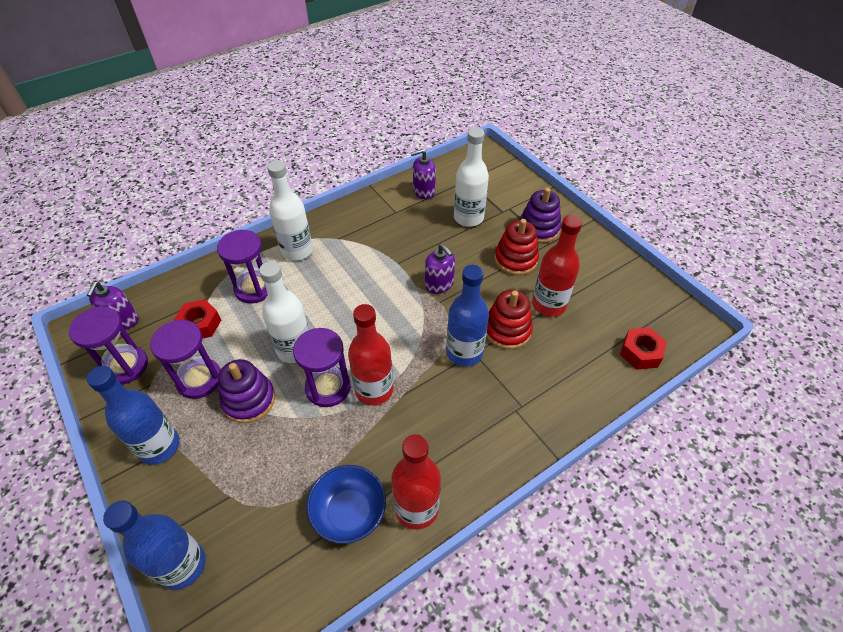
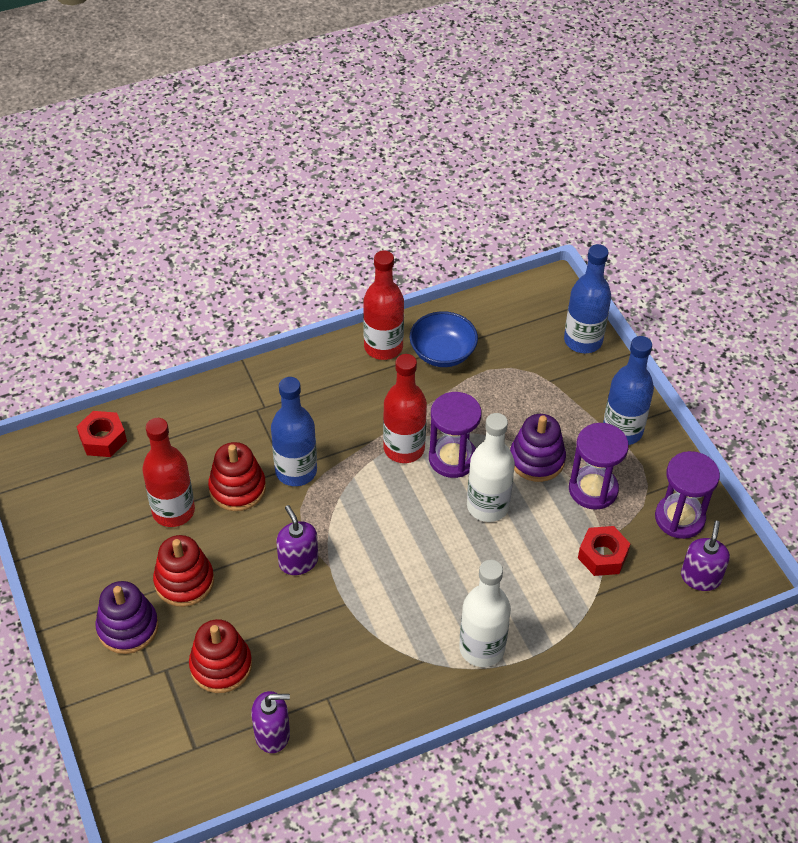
camera: 170 degrees left, 0 degrees up
(254, 288) = (539, 596): purple hourglass -> none
(468, 218) = (221, 666): white bottle -> red stacking toy

